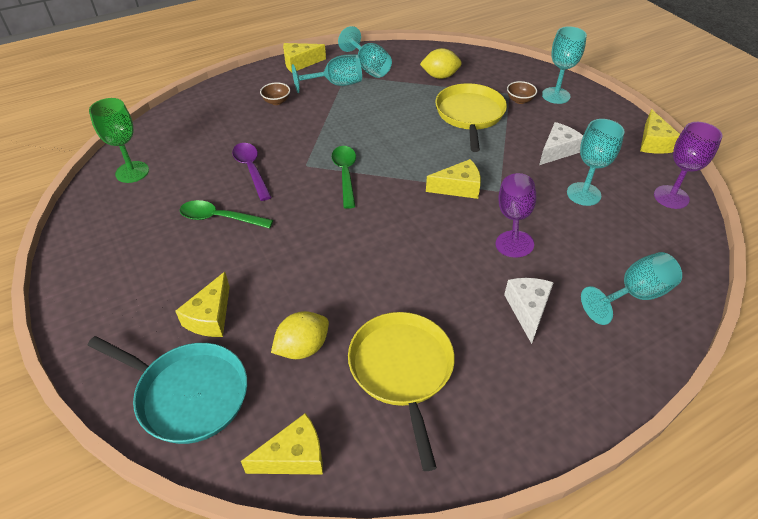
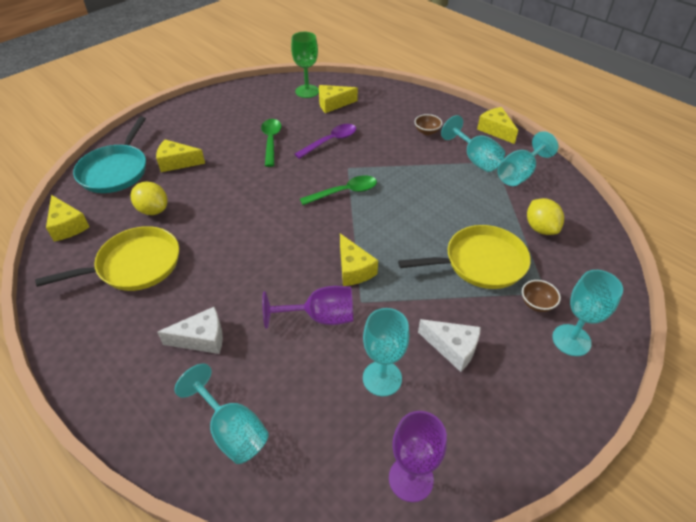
camera: 75 degrees right, 0 degrees up
(653, 143) = (524, 461): yellow cheese -> yellow cheese (333, 104)

